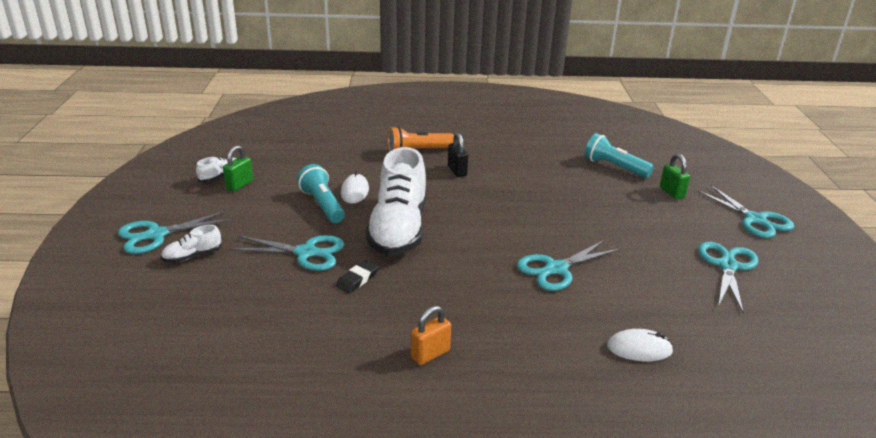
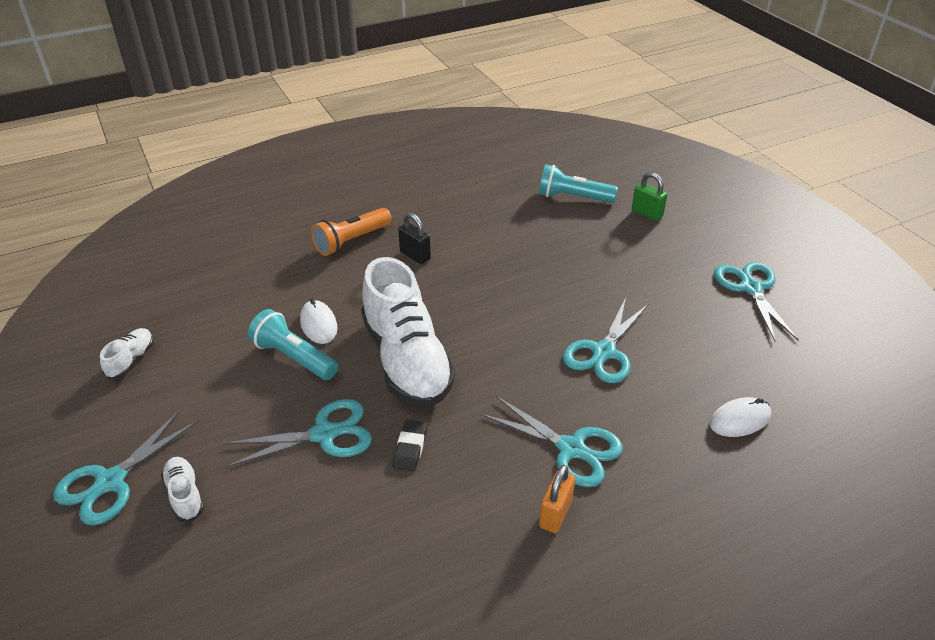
camera: 25 degrees left, 10 degrees up
(192, 256) = (185, 495): white shoe -> white shoe turned 120 degrees clockwise
(239, 185) = (166, 364): green padlock -> none
(755, 220) = (739, 223): turquoise scissors -> turquoise scissors (571, 449)

